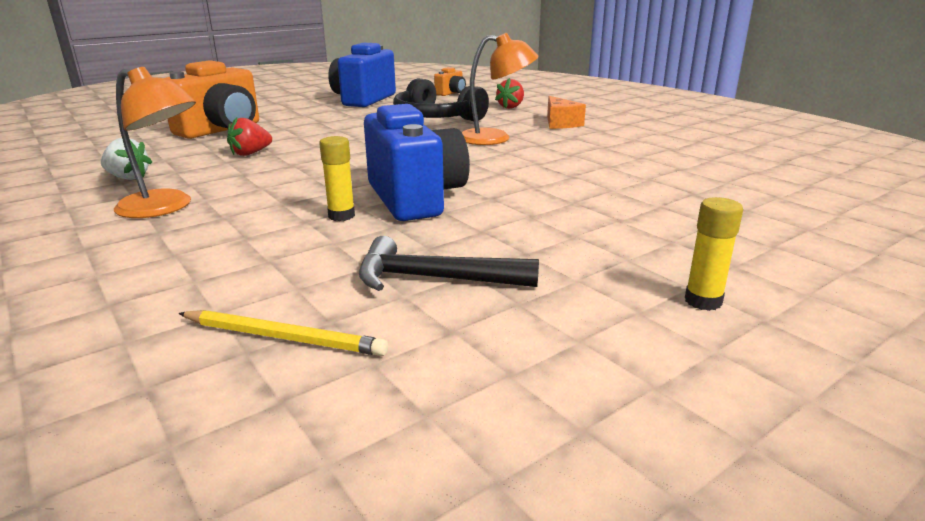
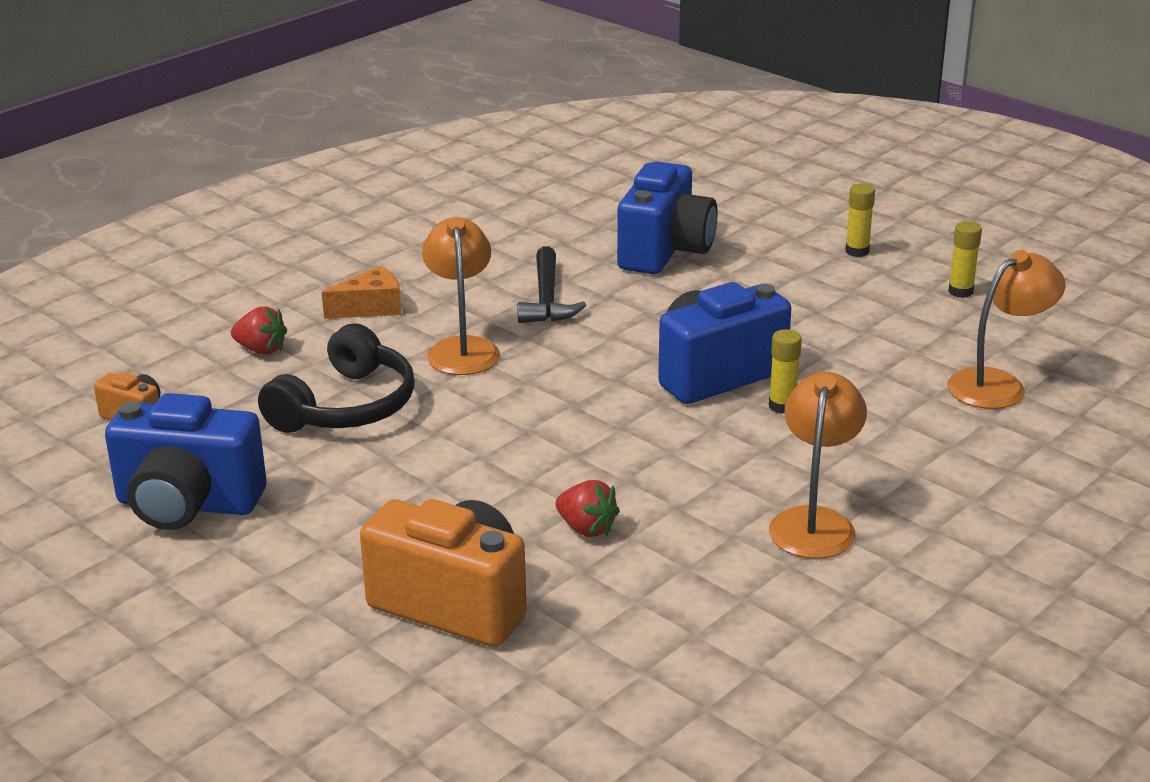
camera: 100 degrees left, 5 degrees up
(128, 178) = (729, 597): white strawberry -> none
(284, 337) = (998, 384): yellow pencil -> orange lamp
(434, 278) = (883, 343): black hammer -> black hammer (547, 299)
(568, 365) = (960, 292): none -> yellow glue stick
(671, 200) = (665, 251): none -> blue camera

